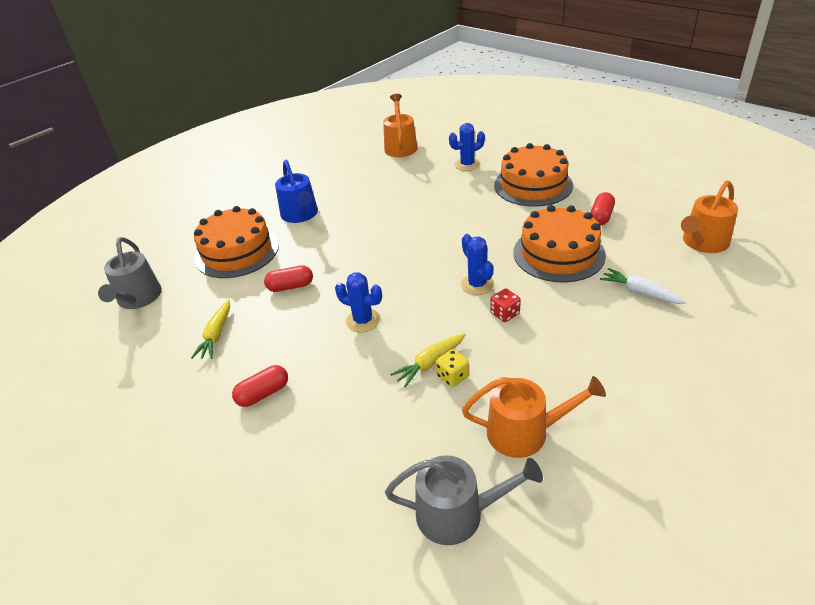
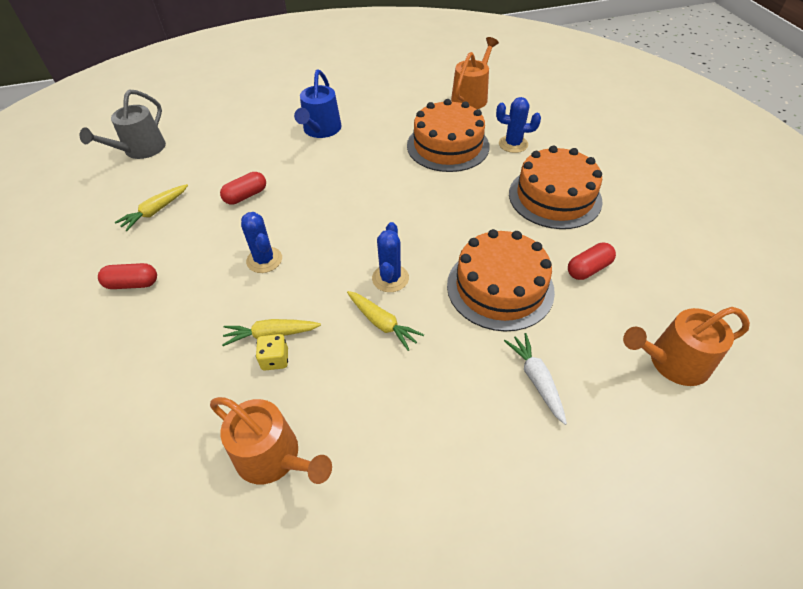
camera: 30 degrees right, 10 degrees up
(237, 251) = (242, 142): orange cake -> orange cake (448, 146)
(290, 286) = (246, 196): red capsule -> red capsule turned 60 degrees counterclockwise
(458, 513) = (145, 495): grey watering can -> none
(505, 314) = (382, 323): red dice -> yellow carrot

